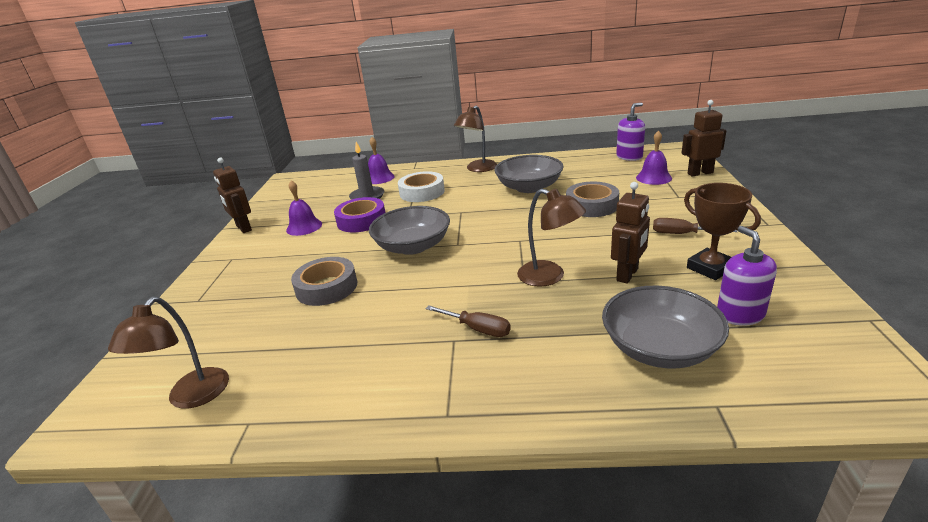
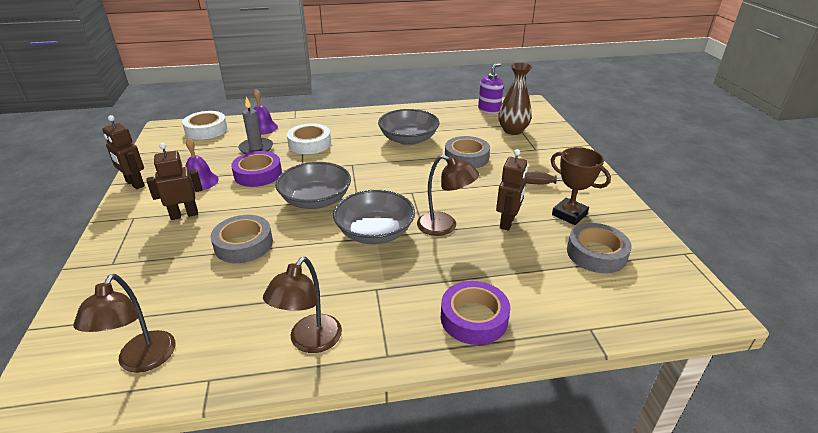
camera: 15 degrees left, 5 degrees up
(325, 180) = (206, 130): none -> white tape
(477, 329) = (394, 277): brown screwdriver -> none
(478, 169) = (357, 119): brown lamp -> brown lamp (310, 342)
(562, 381) = (474, 318): none -> purple tape
(653, 177) = (512, 130): purple bell -> brown vase
(659, 348) = (542, 285): grey bowl -> grey bowl (375, 232)
(700, 173) = (549, 127): brown robot -> brown robot (184, 215)
(740, 314) = (596, 253): purple soap dispenser -> grey tape

